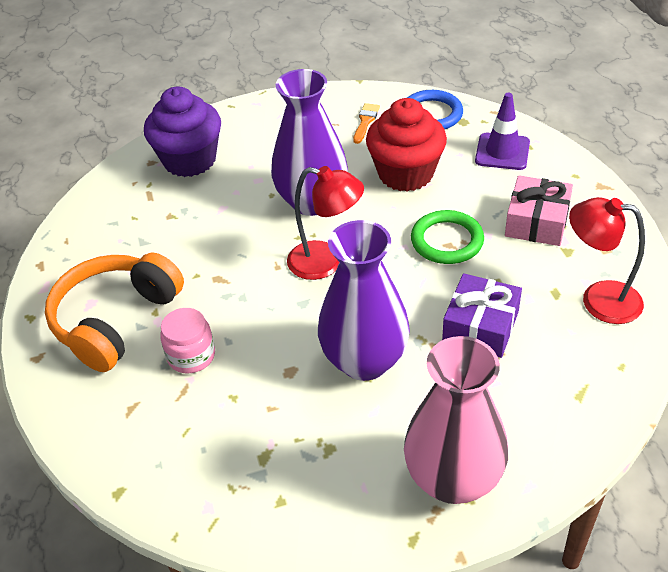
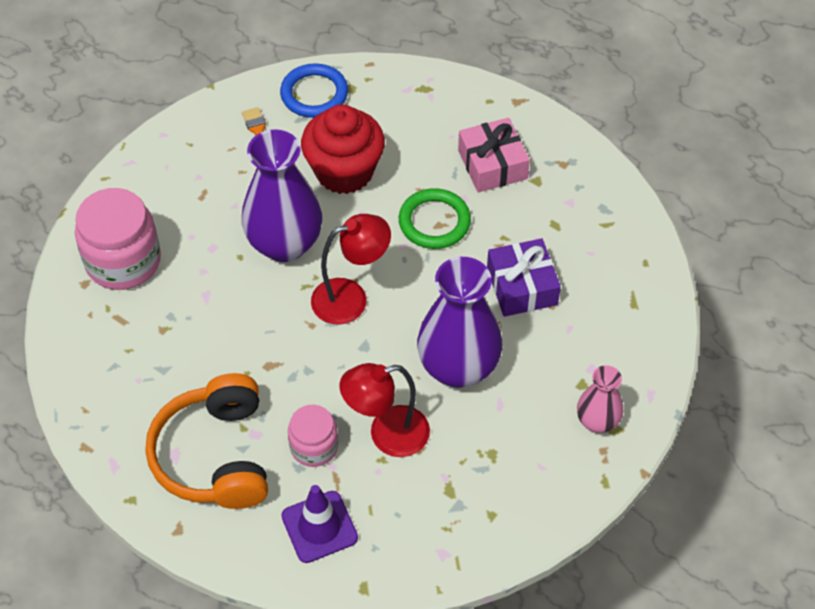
camera: 40 degrees left, 10 degrees up
(189, 160) = (123, 261): purple cupcake -> pink jar
(453, 479) = (597, 421): pink vase -> pink vase, size x0.54
(502, 152) = (410, 105): purple traffic cone -> purple traffic cone (319, 527)
(599, 299) = (590, 213): red lamp -> red lamp (387, 435)

